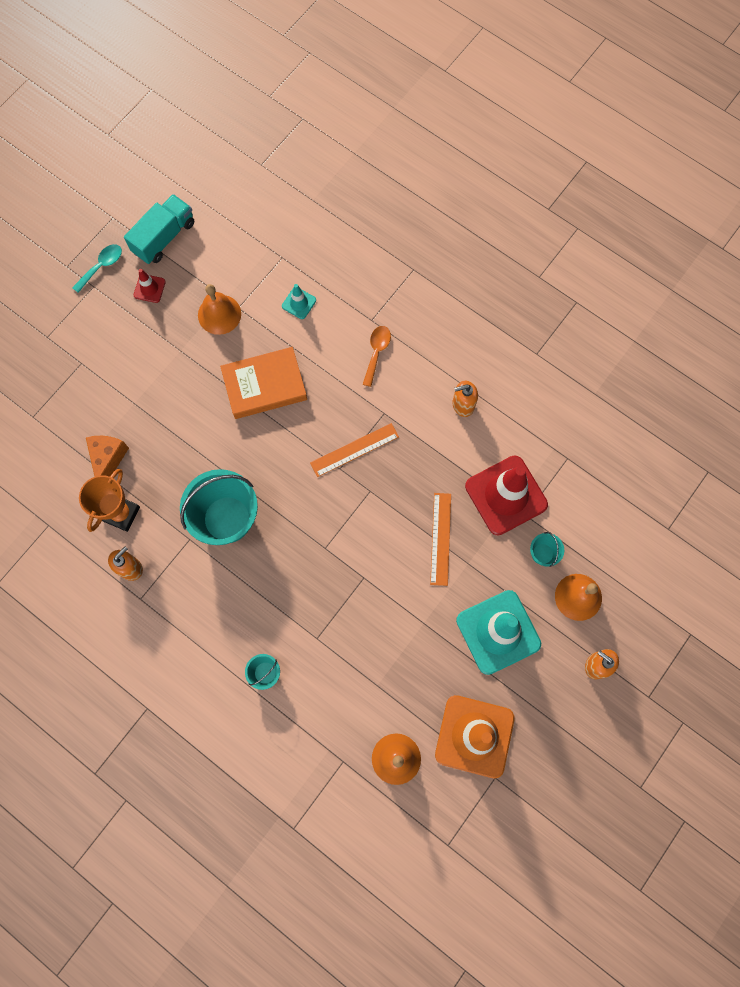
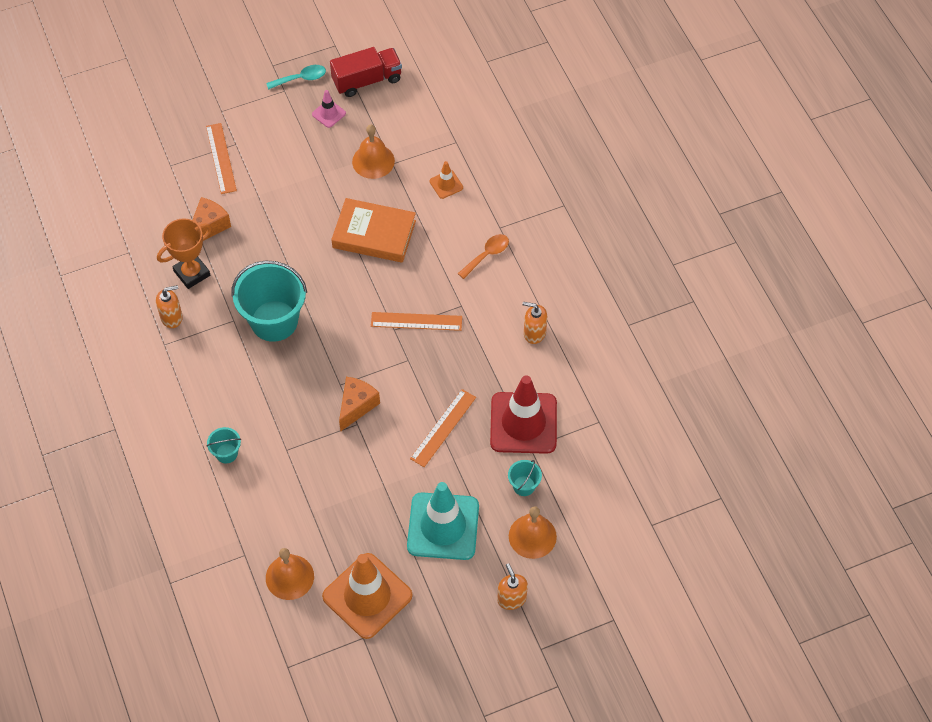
camera: 30 degrees right, 15 degrees down
(76, 385) = (221, 158): none -> orange ruler
(149, 288) = (329, 114): red traffic cone -> pink traffic cone
(164, 237) = (367, 80): turquoise truck -> red truck
(299, 303) = (446, 184): turquoise traffic cone -> orange traffic cone
(353, 560) = (356, 406): none -> orange cheese

